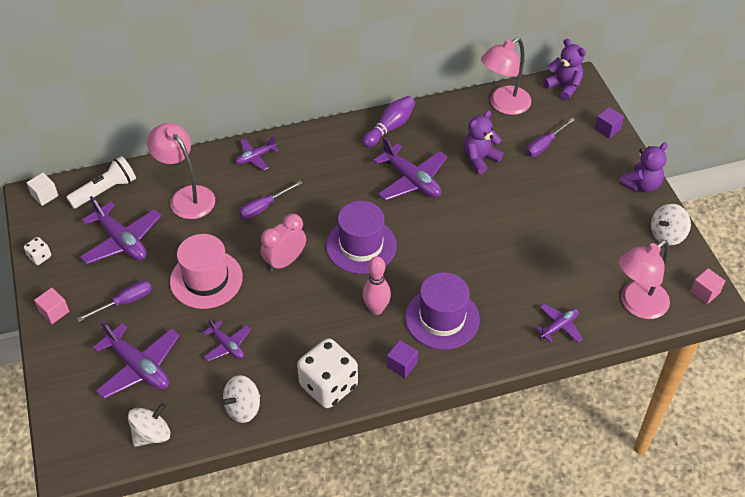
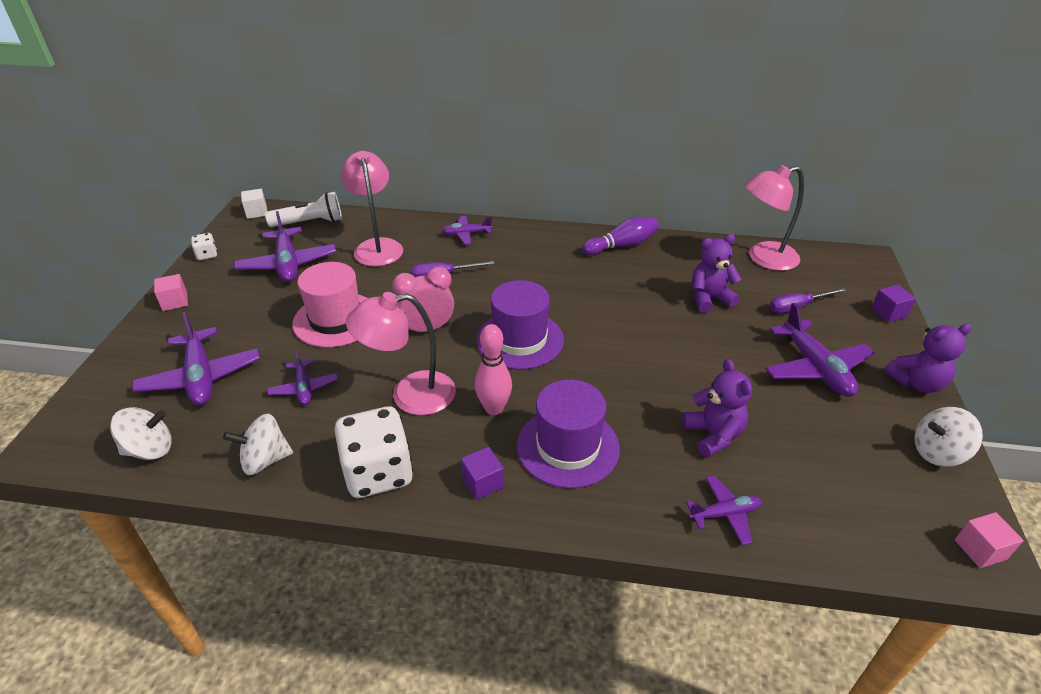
camera: 25 degrees right, 10 degrees down
(125, 302) = (243, 314): purple screwdriver -> none
(411, 180) = (617, 296): purple plane -> purple plane (815, 368)
(564, 87) = (846, 260): purple teddy bear -> purple teddy bear (713, 435)
(637, 305) = (858, 528): pink lamp -> pink lamp (410, 395)

